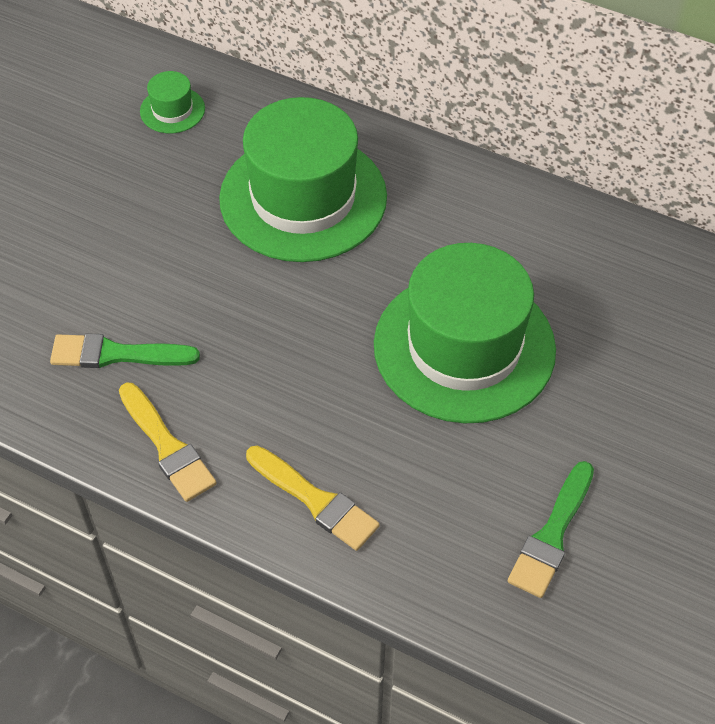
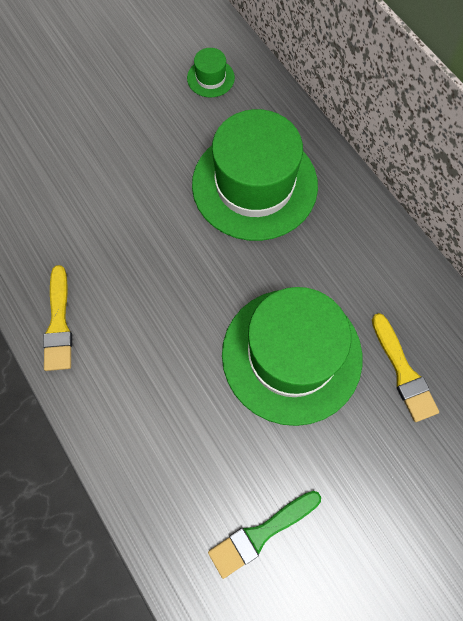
camera: 30 degrees right, 15 degrees up
(116, 354) = (69, 241): green brush -> none
(315, 500) = (124, 415): yellow brush -> yellow brush (403, 372)

